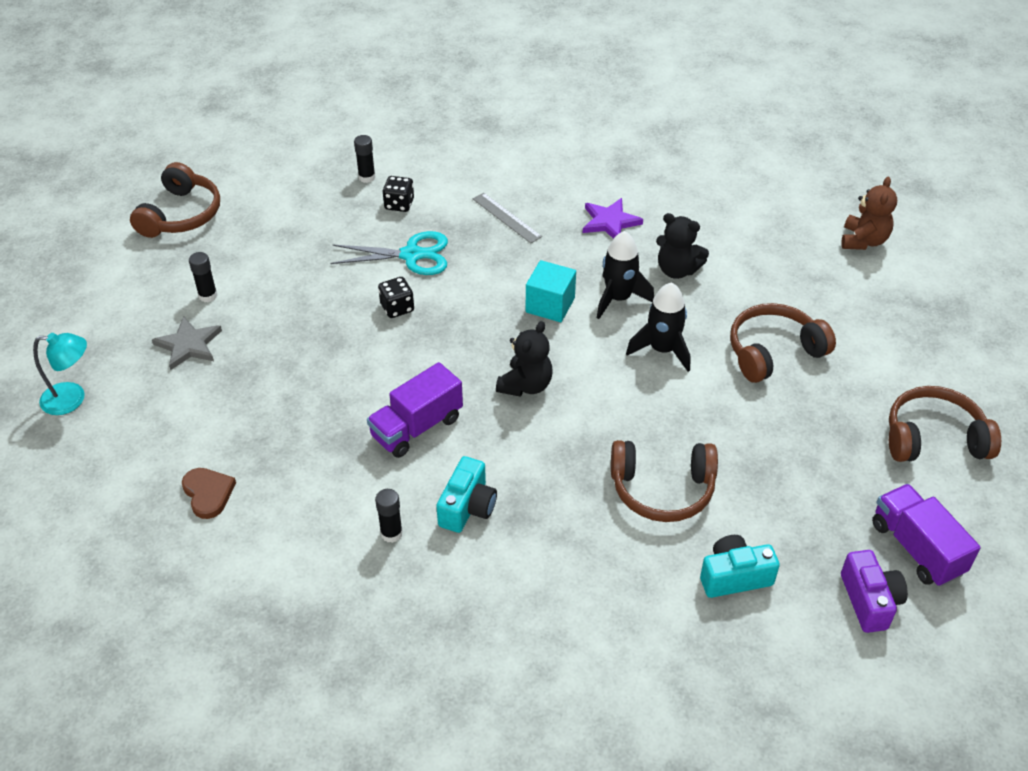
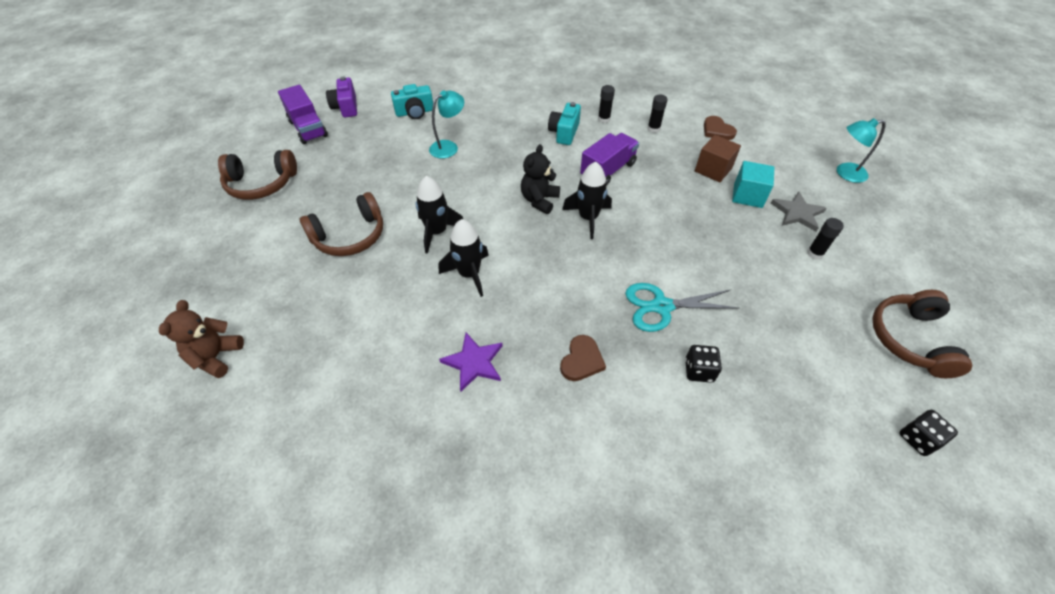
camera: 175 degrees right, 5 degrees up
(260, 418) = (713, 170): none -> brown cube
(367, 177) = (752, 410): black glue stick -> black glue stick (653, 129)
(397, 308) = (654, 253): black dice -> black dice (918, 439)
(465, 356) = (588, 218): none -> black rocket
(506, 217) = (581, 360): grey ruler -> brown heart
(550, 305) = (527, 264): turquoise cube -> turquoise cube (747, 195)
(662, 490) = (449, 147): brown headphones -> turquoise lamp
(677, 270) = (413, 307): black teddy bear -> none

